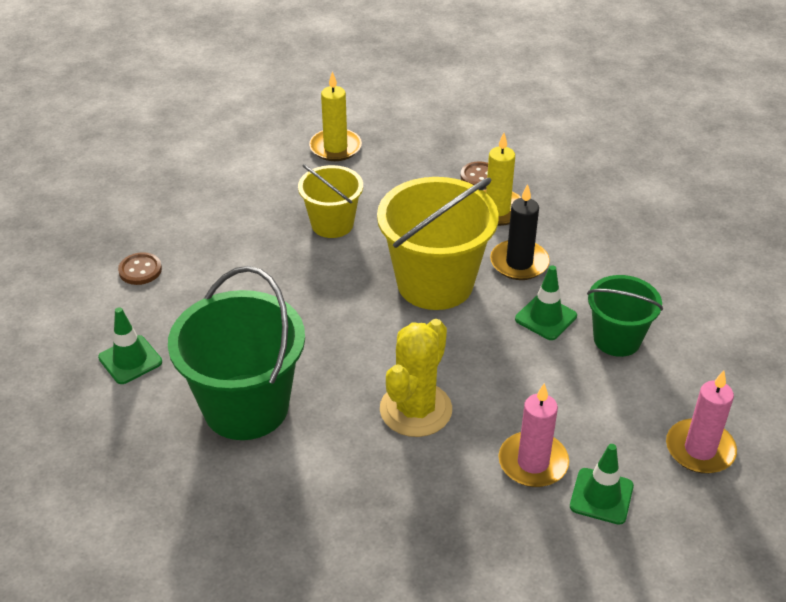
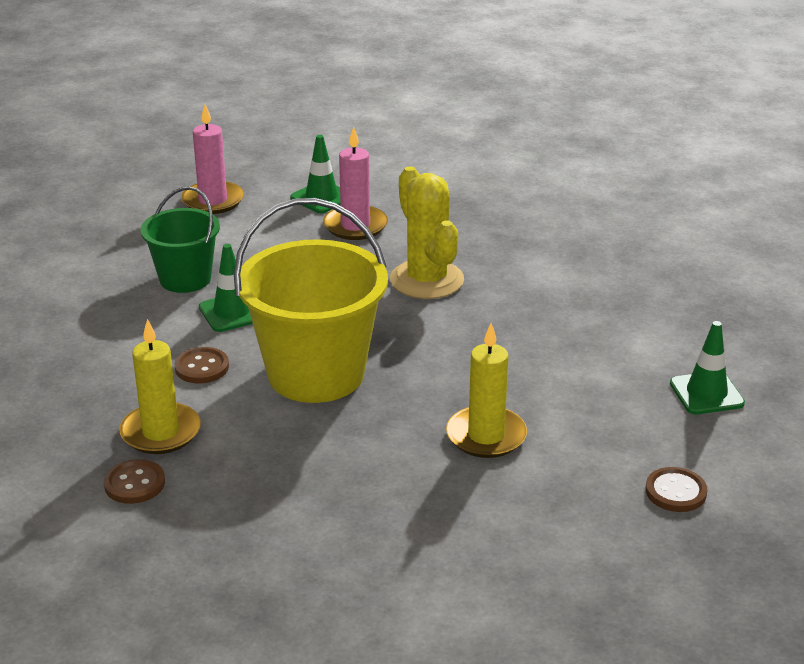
camera: 155 degrees left, 10 degrees down
(246, 407) = (591, 322): green bucket -> none
(332, 224) = (387, 478): yellow bucket -> none
(335, 147) = (298, 602): yellow candle -> yellow candle (486, 436)
(416, 409) = (427, 280): yellow cactus -> yellow cactus turned 75 degrees counterclockwise
(519, 263) = (202, 367): black candle -> brown button

